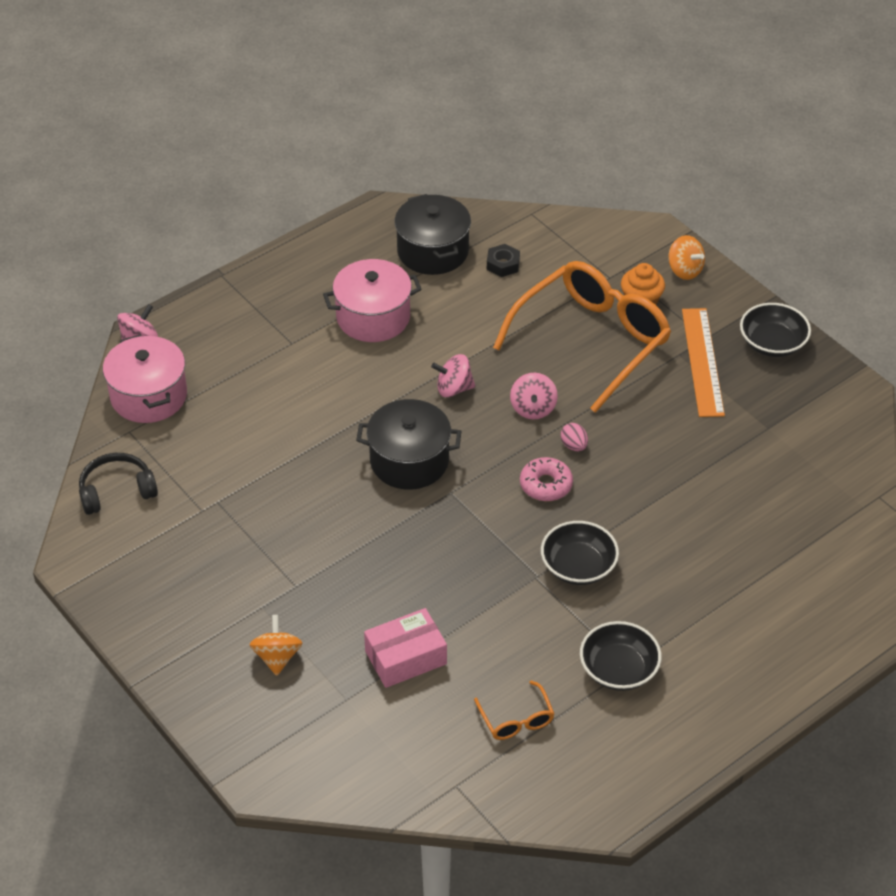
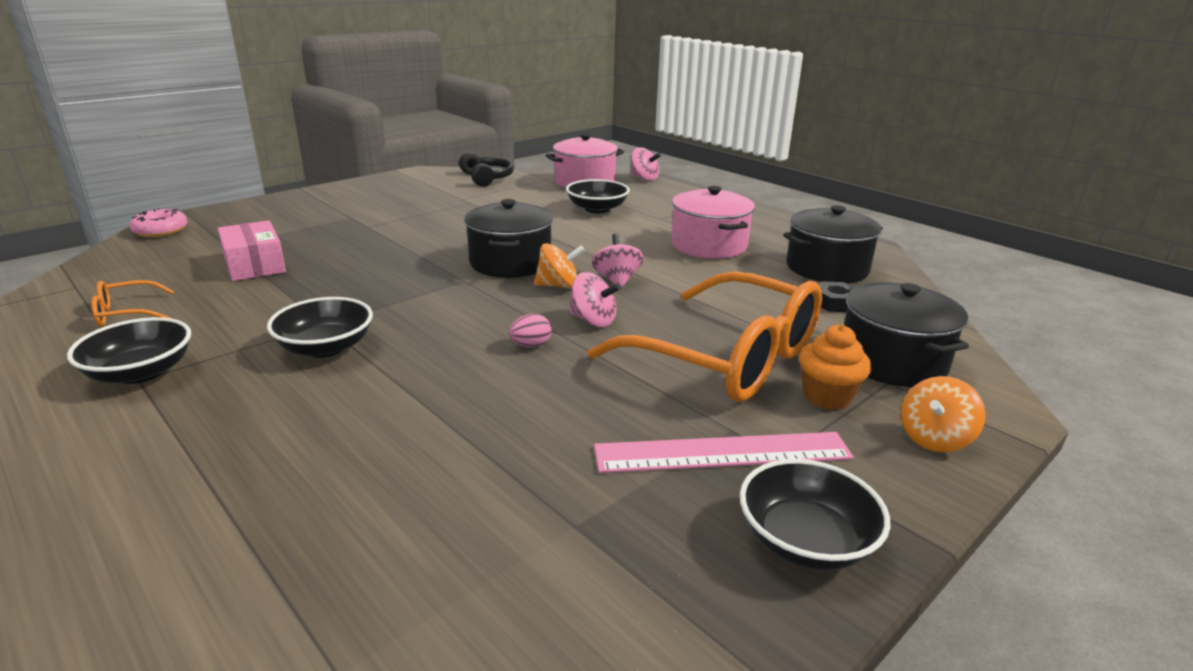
camera: 85 degrees right, 20 degrees down
(255, 390) = (597, 209): none -> black bowl
(277, 657) = (292, 222): orange spinning top -> orange spinning top (558, 285)
(533, 408) = (593, 321): pink spinning top -> pink spinning top turned 150 degrees counterclockwise
(546, 485) = (466, 328): pink donut -> pink donut (161, 231)
(595, 260) = (892, 361): none -> black pot
(702, 362) = (722, 452): orange ruler -> pink ruler

